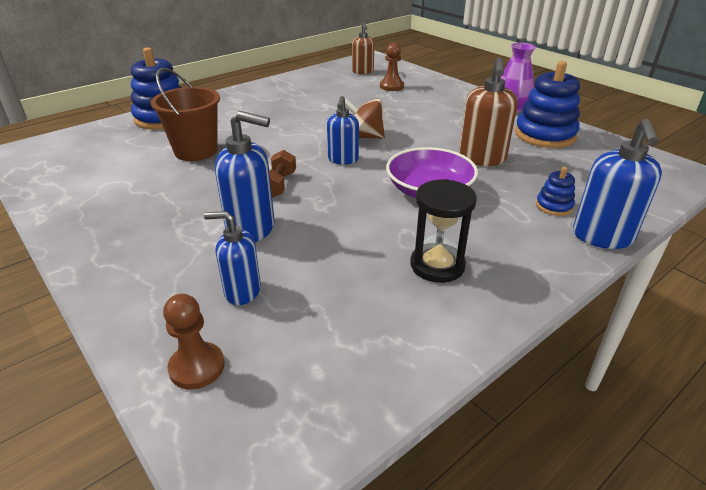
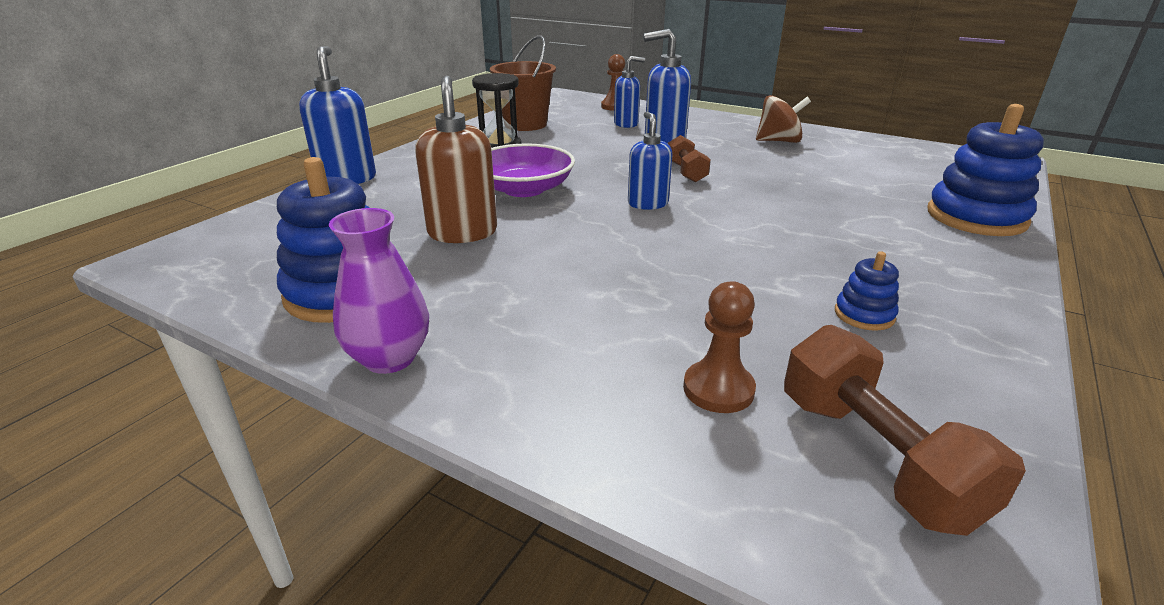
camera: 160 degrees right, 5 degrees down
(196, 151) = (832, 187): brown bucket -> brown bucket (525, 124)
(362, 71) = (875, 457): brown soap dispenser -> brown dumbbell
(363, 137) = (651, 237): brown spinning top -> brown spinning top (778, 141)
(554, 206) = (383, 195): blue stacking toy -> blue stacking toy (864, 315)

